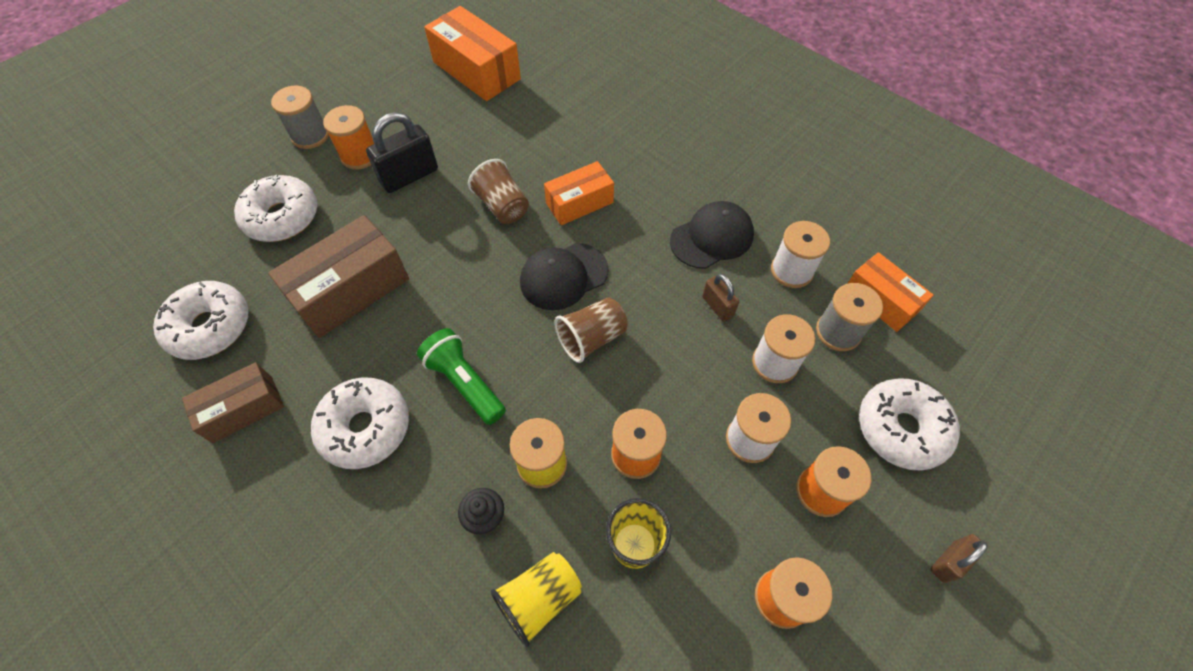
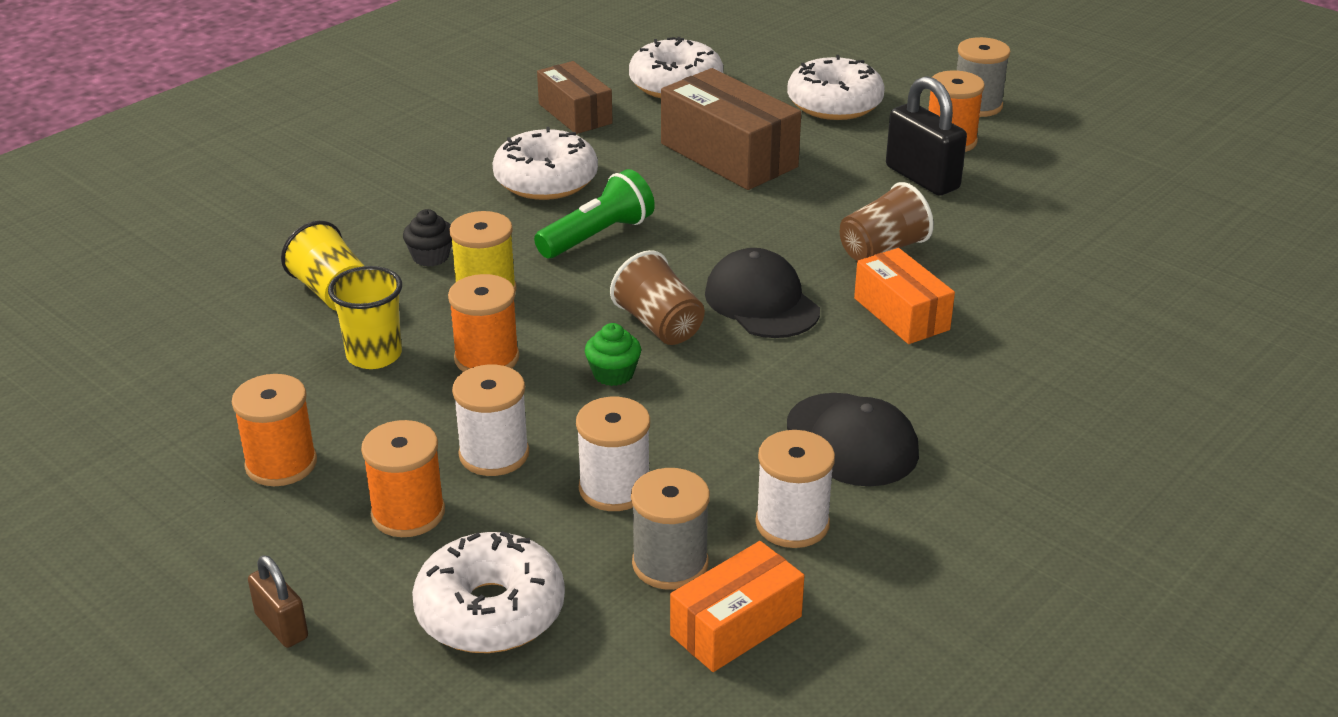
camera: 90 degrees right, 25 degrees down
(476, 70) = (1163, 216): orange box -> none
(652, 366) = (613, 374): none -> green cupcake
(717, 306) = (715, 438): brown padlock -> none

